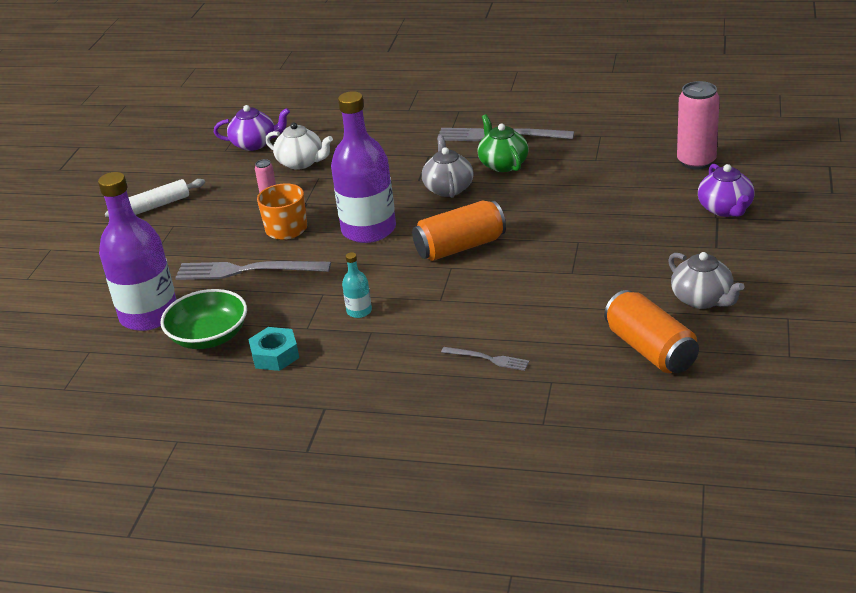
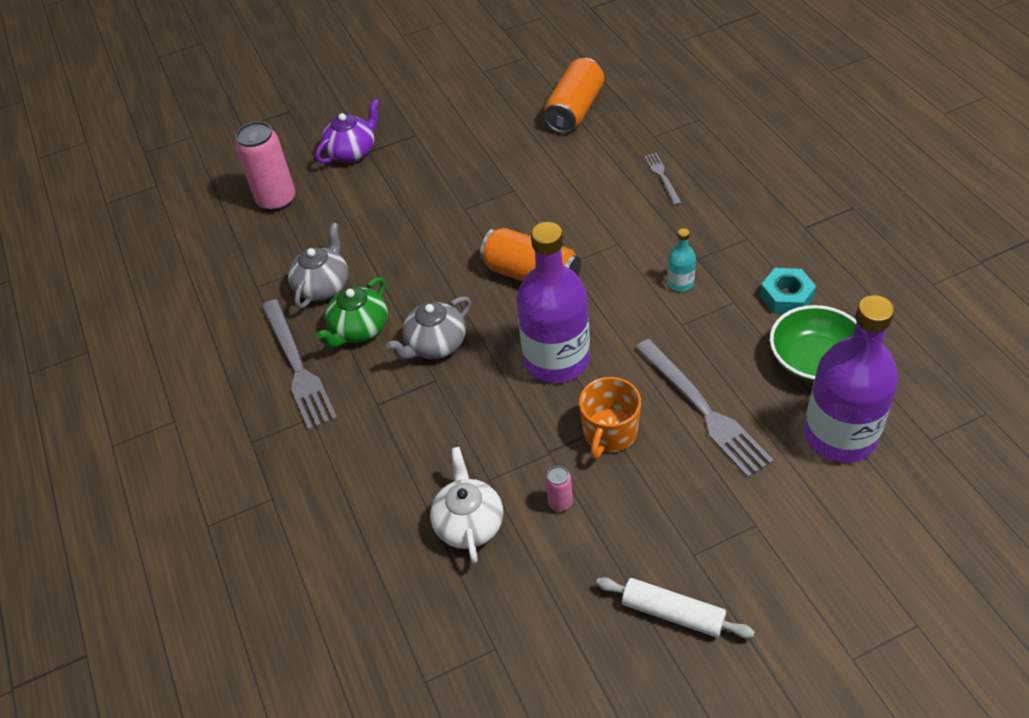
camera: 125 degrees left, 15 degrees up
(255, 144) = (456, 621): purple teapot -> none
(702, 299) = (493, 113): grey teapot -> grey teapot (323, 286)

